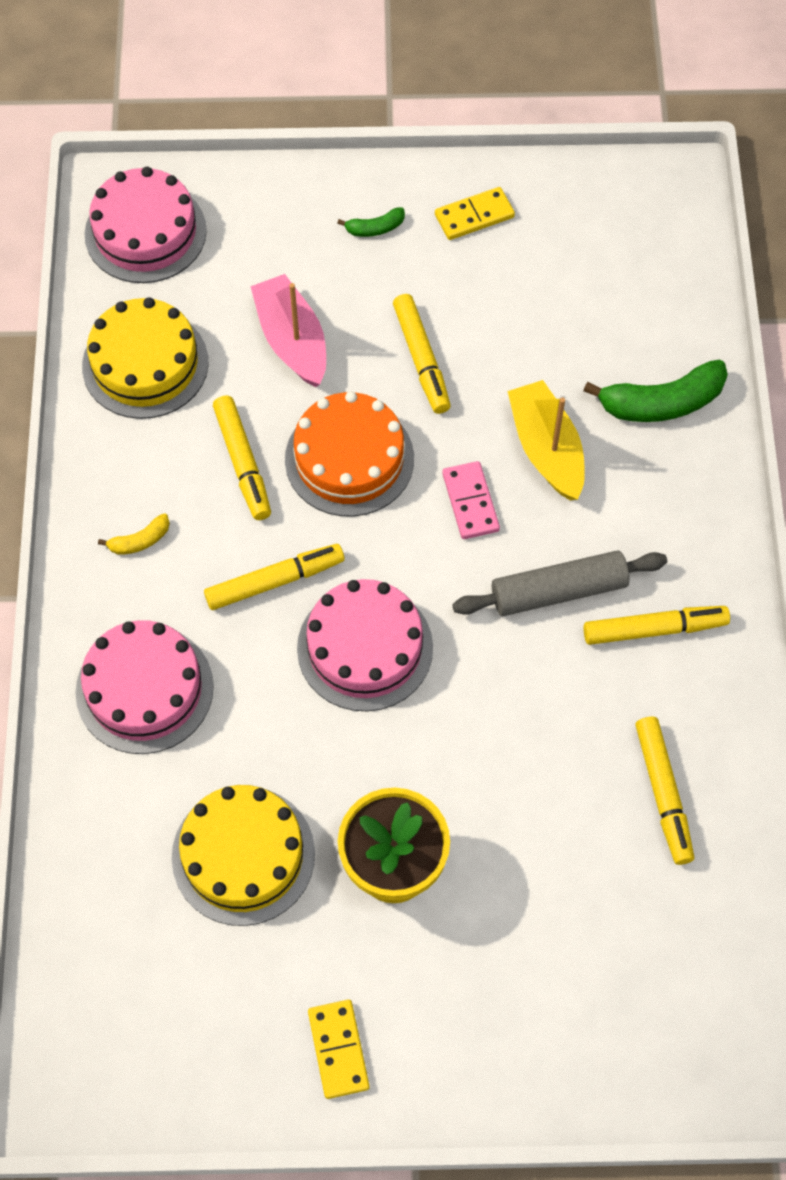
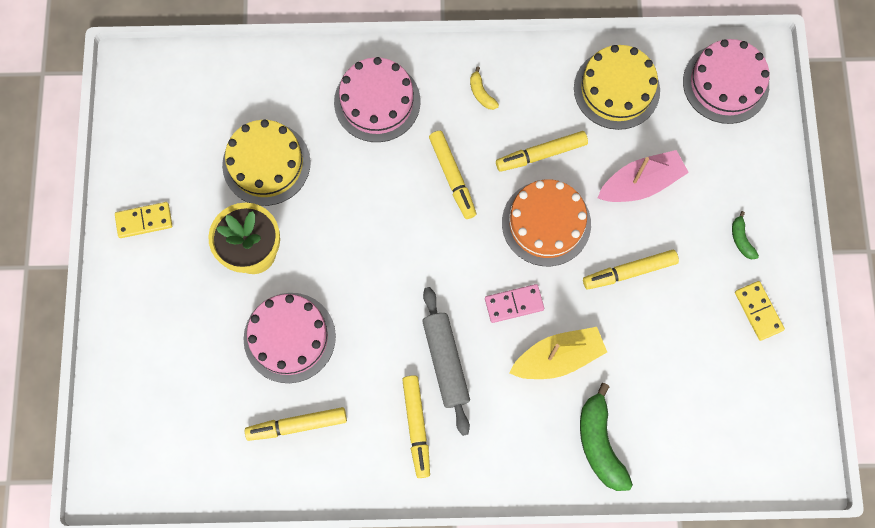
camera: 90 degrees right, 10 degrees up
(365, 648) = (404, 234): pink cake -> pink cake (289, 337)

